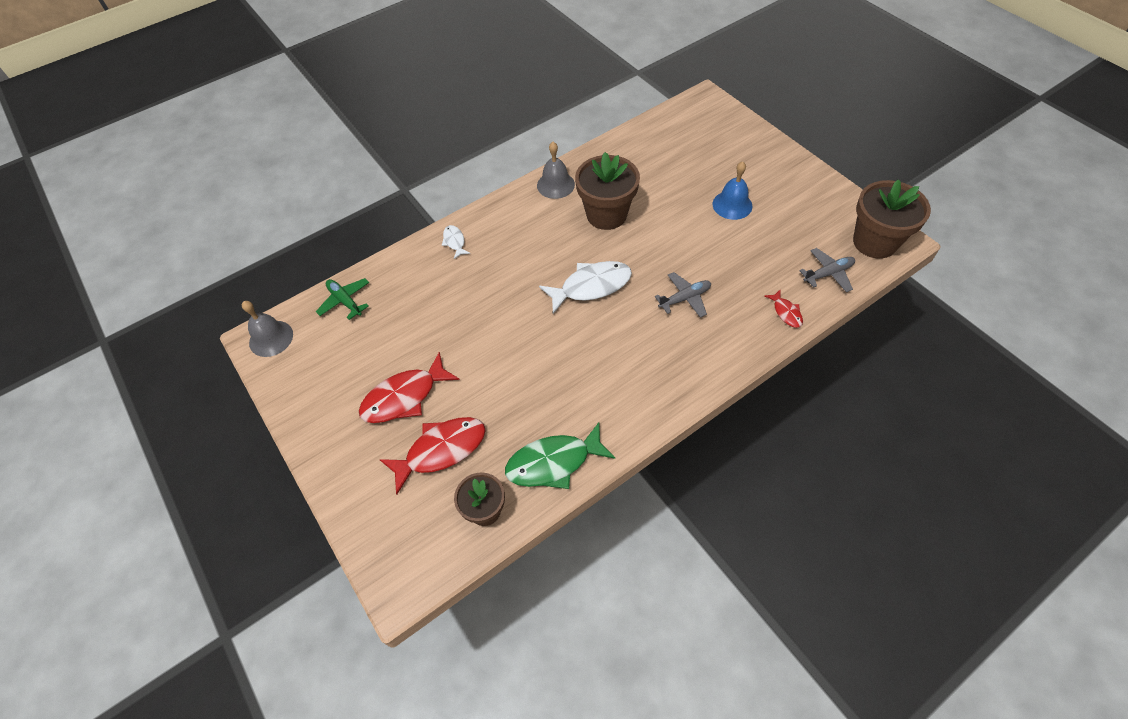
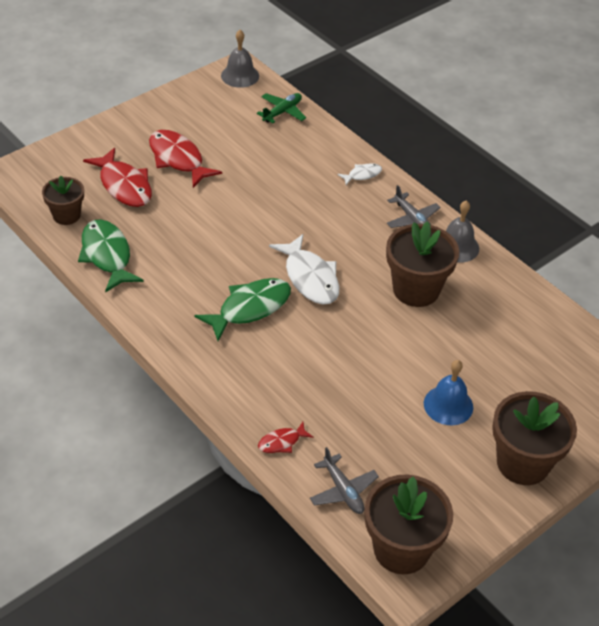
camera: 80 degrees right, 10 degrees down
(630, 333) = (250, 308): none -> green fish
(685, 298) = (298, 353): grey plane -> grey plane (412, 219)
(782, 169) = (523, 463): none -> brown flower pot

